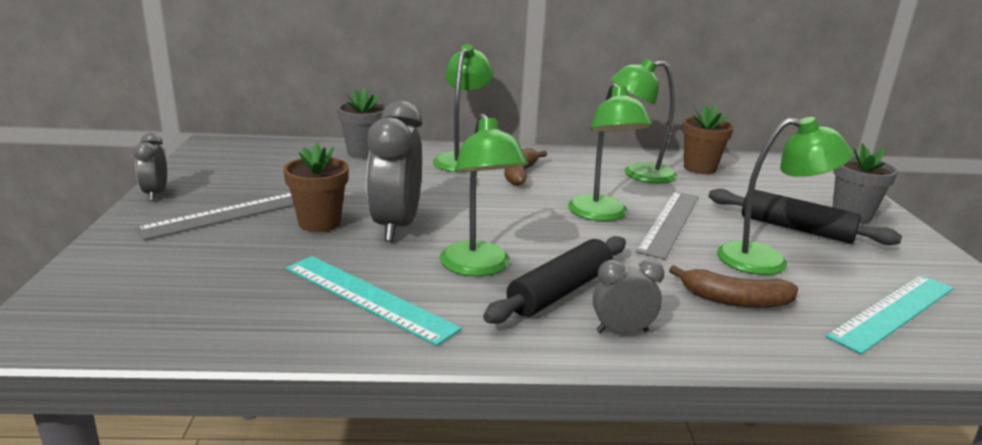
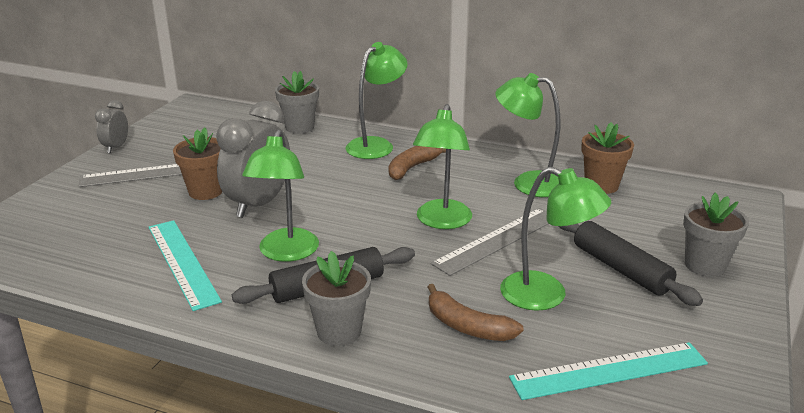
camera: 25 degrees right, 5 degrees up
(622, 331) = (339, 331): grey clock -> grey flower pot

